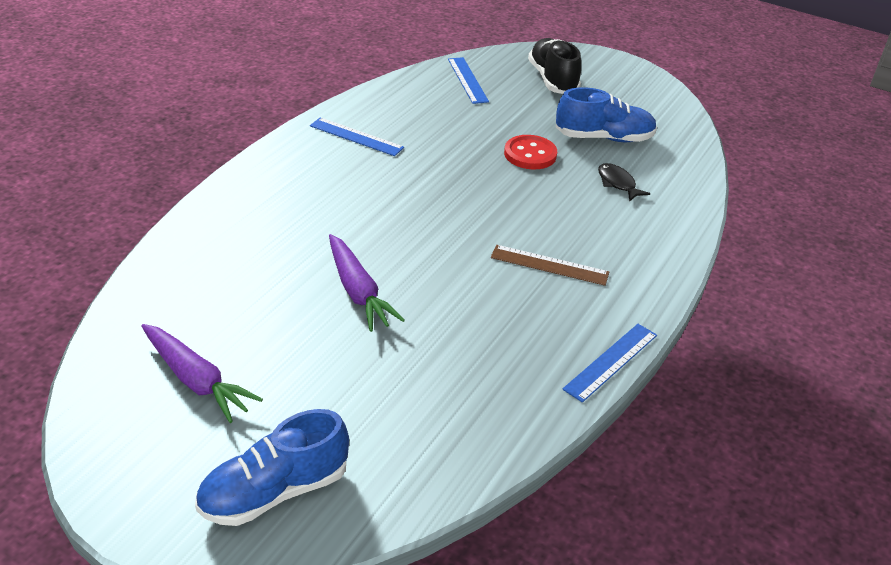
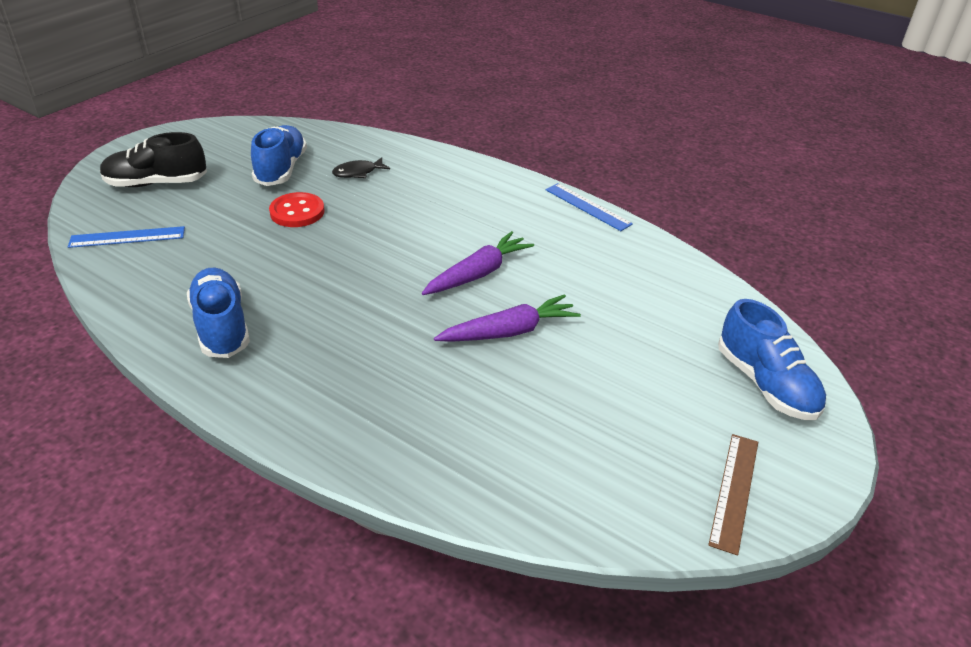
camera: 85 degrees left, 0 degrees up
(196, 380) = (648, 444): purple carrot -> purple carrot (478, 273)
(356, 136) = (222, 326): blue ruler -> blue shoe
(549, 265) = (472, 220): brown ruler -> brown ruler (734, 491)

